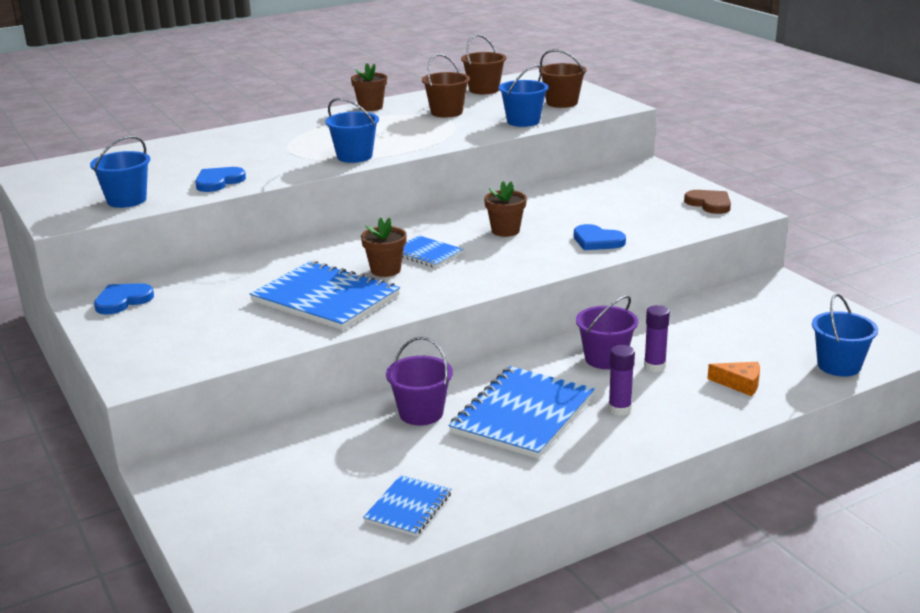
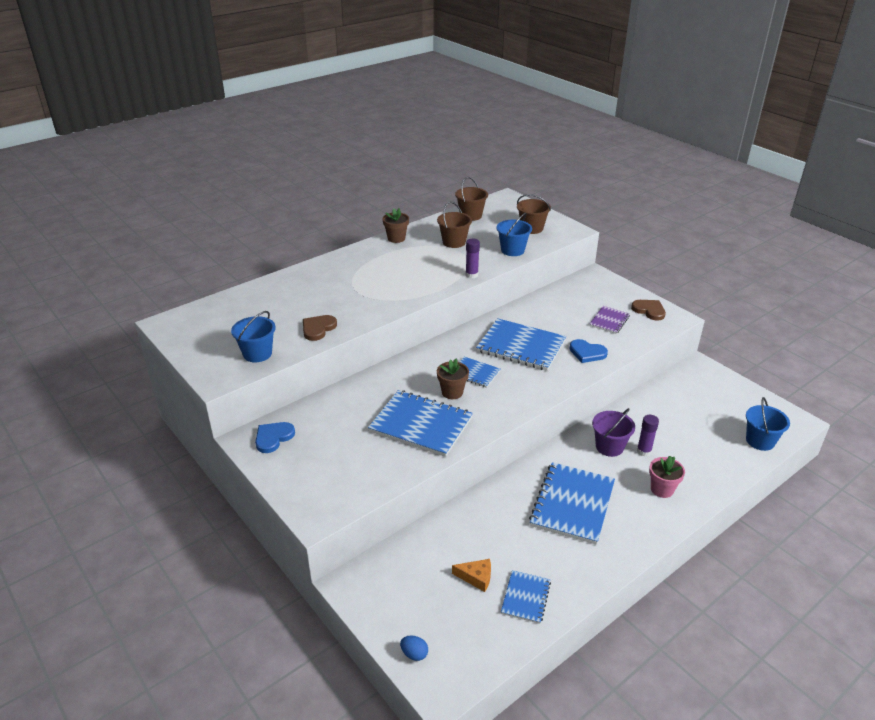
camera: 10 degrees left, 10 degrees up
(218, 182) = (318, 329): blue heart -> brown heart
(221, 553) = (414, 654): none -> blue egg
(354, 156) = (407, 295): blue bucket -> none
(421, 413) = (504, 509): purple bucket -> none
(505, 231) = (521, 346): brown flower pot -> blue notebook
(619, 409) = (634, 493): purple glue stick -> purple glue stick (471, 275)
(645, 211) = (609, 321): none -> purple notebook
(664, 408) = (662, 489): none -> pink flower pot
(739, 384) = (703, 463): orange cheese -> orange cheese (476, 577)

